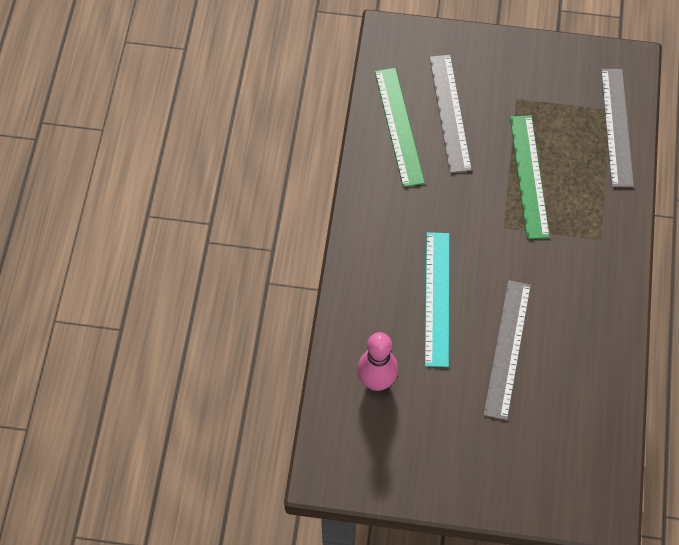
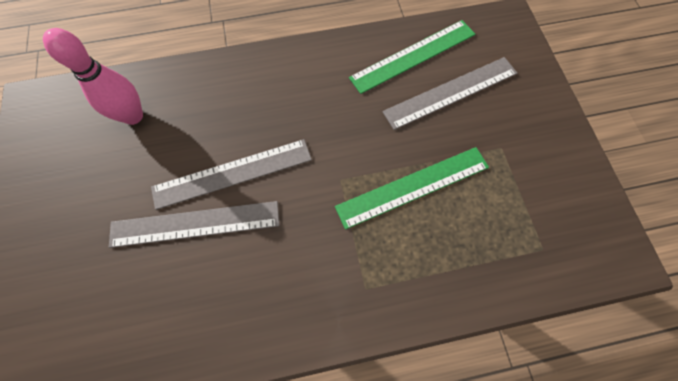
camera: 70 degrees right, 5 degrees up
(437, 298) = (236, 141): turquoise ruler -> none
(617, 127) = (524, 265): grey ruler -> grey ruler (232, 173)

